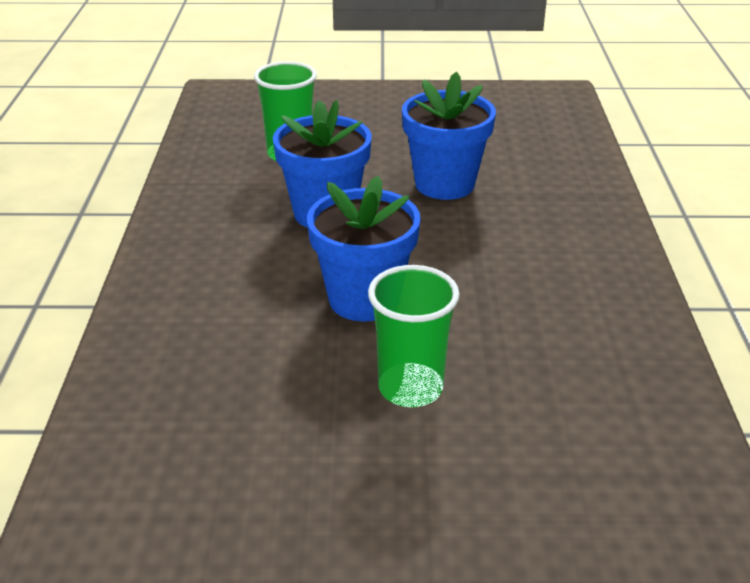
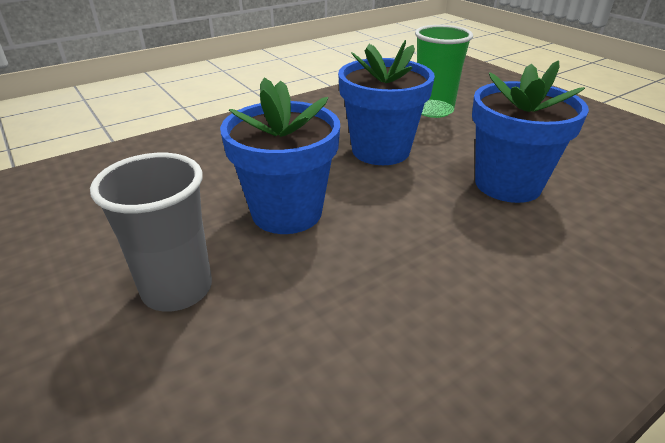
camera: 55 degrees right, 0 degrees up
(410, 388) = (177, 289): green cup -> grey cup

